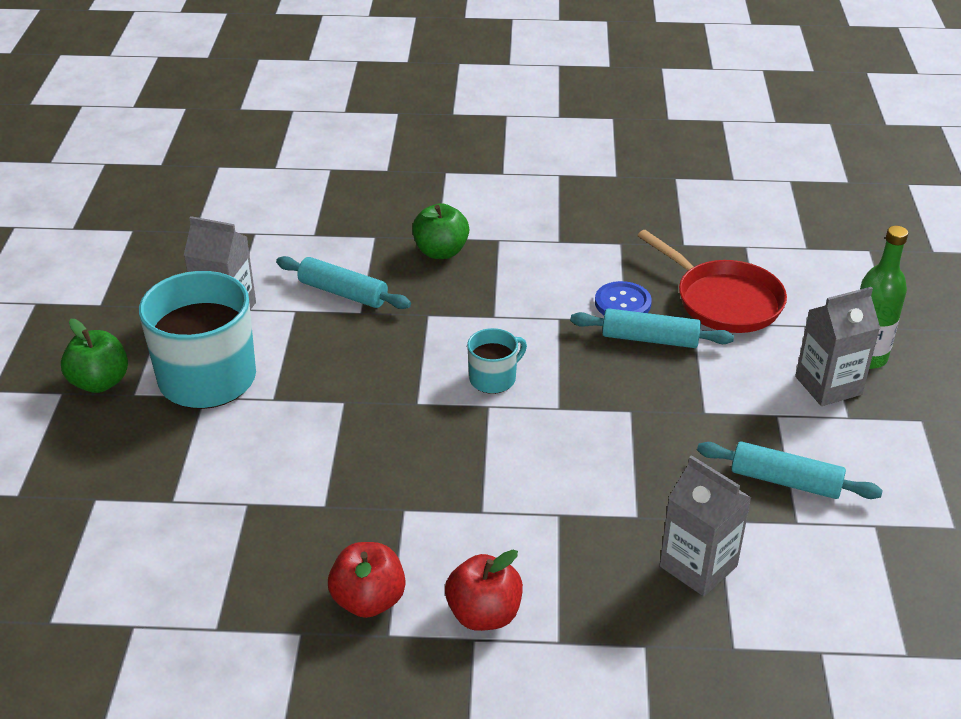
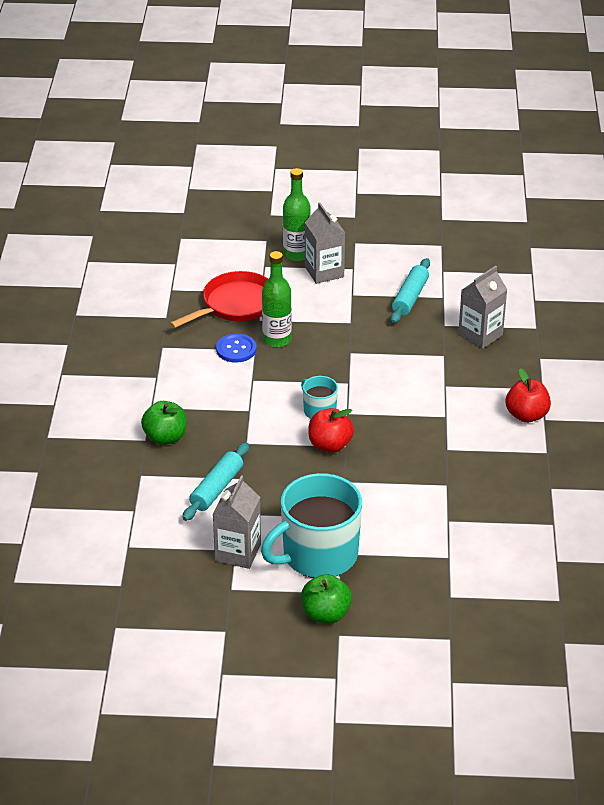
camera: 90 degrees left, 0 degrees up
(368, 600) = (522, 461): red apple -> red apple (330, 445)
(650, 339) = (277, 339): turquoise rolling pin -> green bottle

